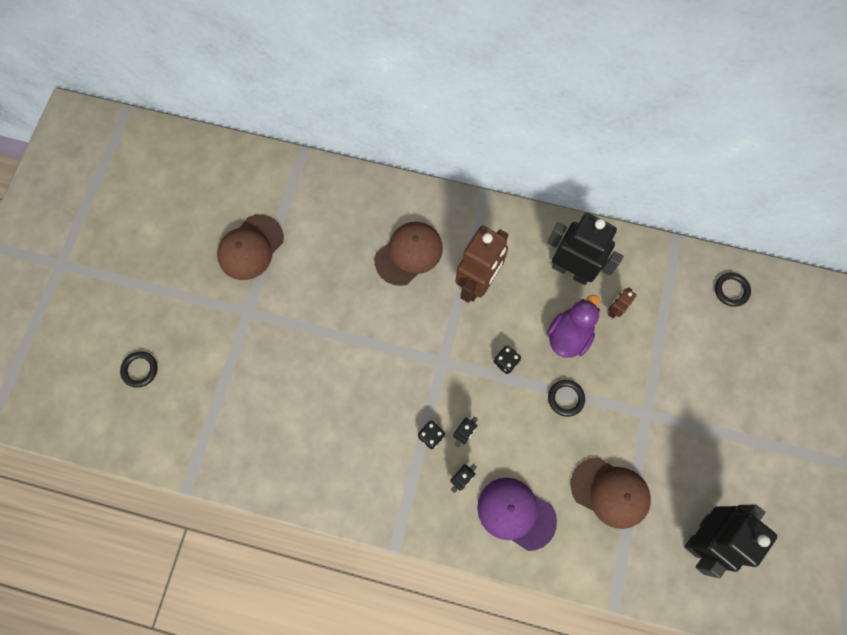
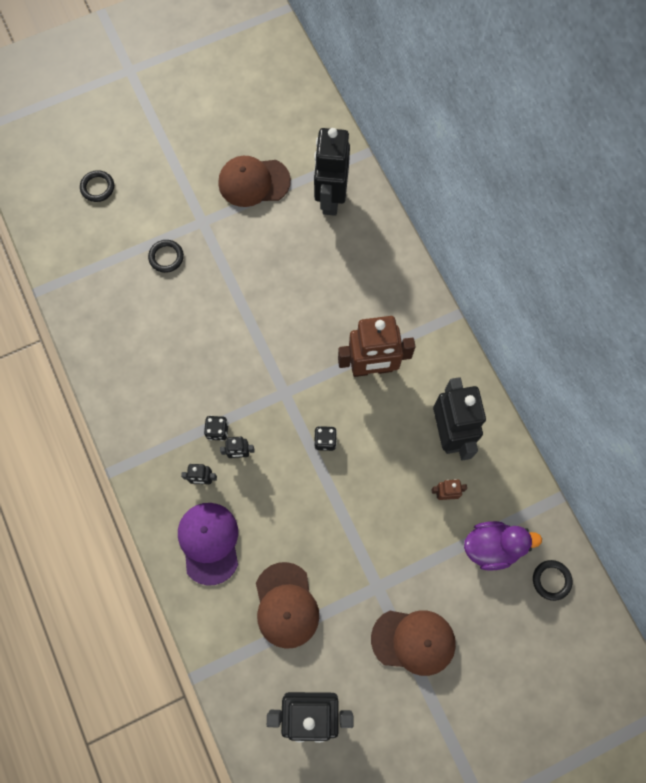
camera: 50 degrees right, 0 degrees up
(316, 204) = (330, 198): none -> black robot
(409, 254) = (350, 297): brown cap -> brown cap (413, 641)
(565, 398) = (335, 511): black ring -> black ring (166, 257)
(568, 335) = (390, 473): purple duck -> purple duck (492, 547)

